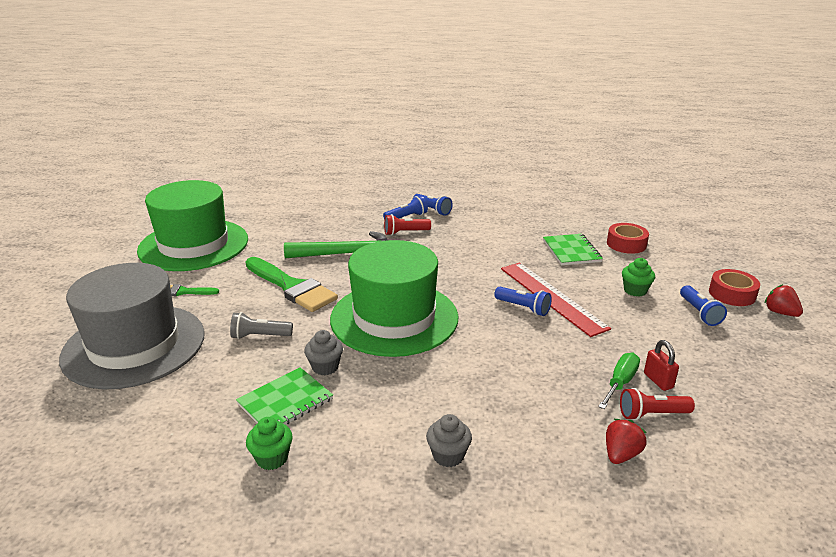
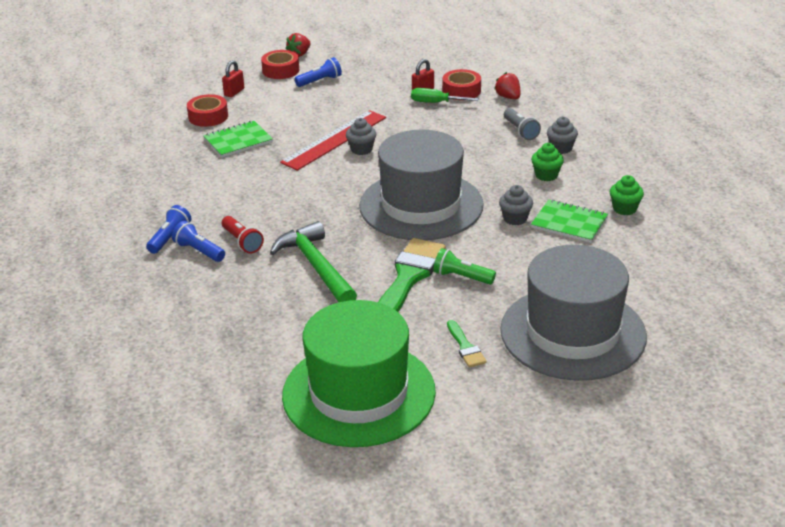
camera: 110 degrees left, 5 degrees up
(260, 336) = (501, 266): grey flashlight -> grey flashlight (520, 131)
(266, 312) = (462, 277): none -> green flashlight
(394, 318) = (421, 205): green hat -> grey hat
(523, 308) = (361, 149): blue flashlight -> grey cupcake
(621, 454) = (508, 97): red strawberry -> red strawberry turned 45 degrees clockwise
(635, 290) = (299, 106): green cupcake -> green cupcake (546, 175)
(652, 414) = (461, 91): red flashlight -> red tape
(678, 262) = (234, 92): none -> red padlock

